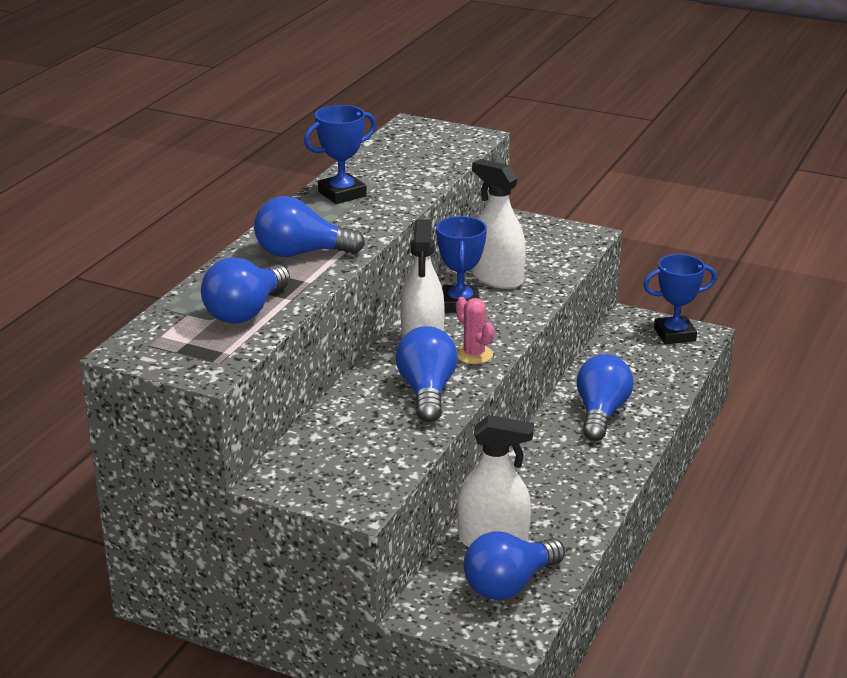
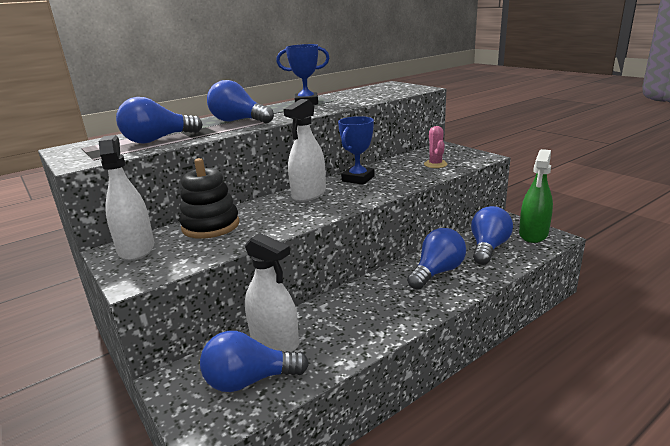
camera: 30 degrees right, 5 degrees down
(354, 418) = (211, 226): none -> black stacking toy
(427, 392) = (274, 220): blue light bulb -> blue light bulb (488, 248)
(474, 354) = (332, 205): pink cactus -> pink cactus (435, 164)
(497, 278) = (397, 170): white spray bottle -> white spray bottle (136, 249)
(674, 334) = (533, 234): blue trophy -> green spray bottle

